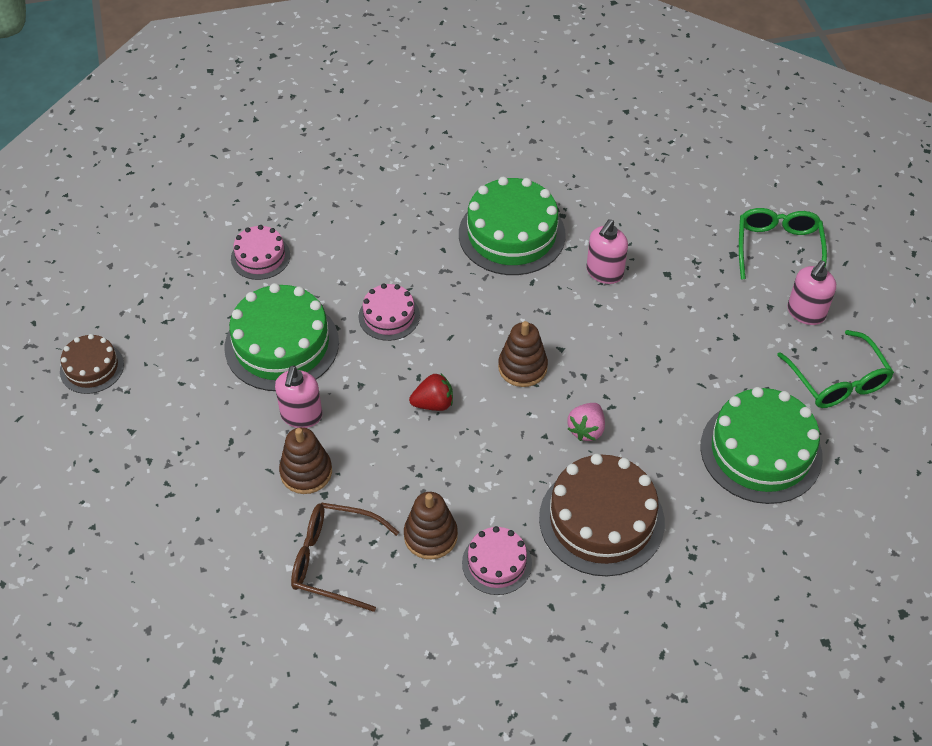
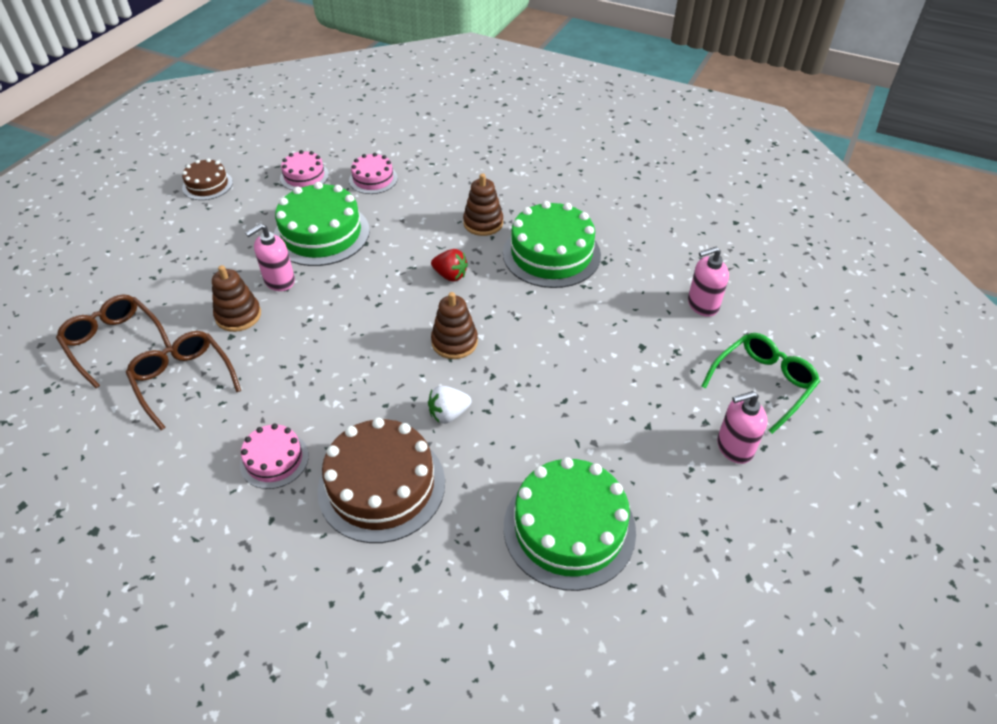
camera: 40 degrees right, 5 degrees down
(222, 577) = (114, 343): none -> brown glasses
(389, 316) = (406, 256): pink cake -> pink cake (304, 176)
(430, 536) = (257, 409): brown stacking toy -> brown stacking toy (483, 223)
(433, 403) = (366, 326): red strawberry -> red strawberry (450, 275)
(586, 430) = (448, 414): pink strawberry -> white strawberry
(604, 272) = (591, 316): pink soap dispenser -> pink soap dispenser (702, 305)
(837, 380) = (705, 519): green glasses -> none

